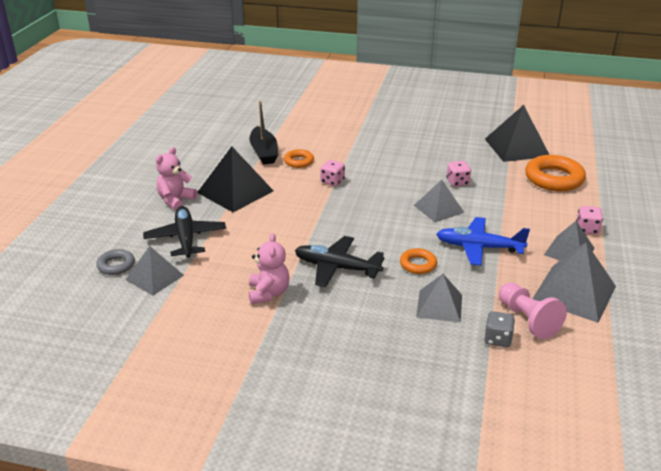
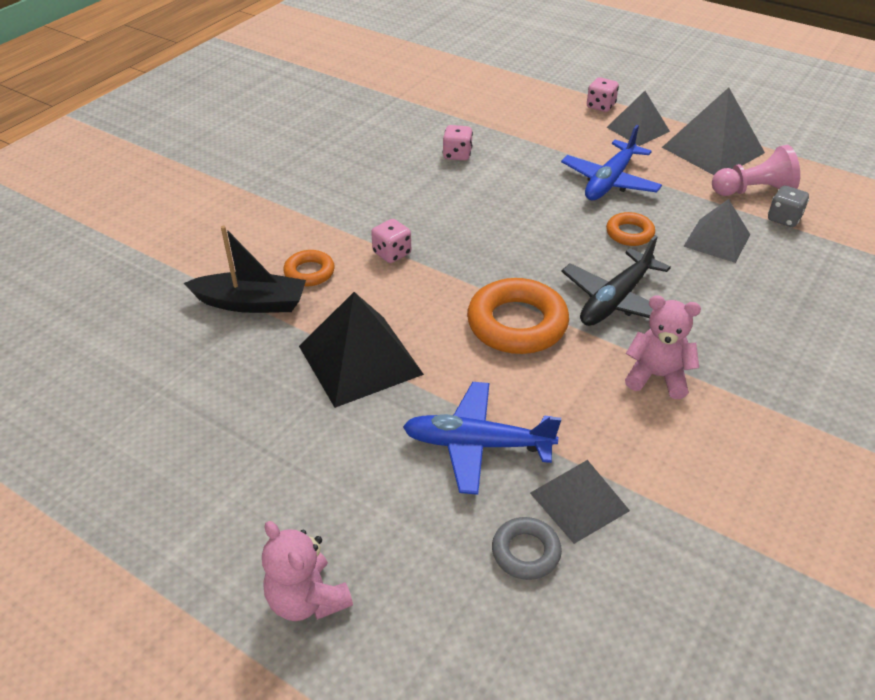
camera: 70 degrees left, 10 degrees up
(175, 200) = (346, 440): pink teddy bear -> pink teddy bear (307, 599)
(185, 238) = (477, 444): black plane -> blue plane
(438, 209) = (512, 185): grey pyramid -> none
(516, 147) = (400, 92): black pyramid -> none
(554, 178) = (488, 92): orange ring -> orange ring (517, 324)

